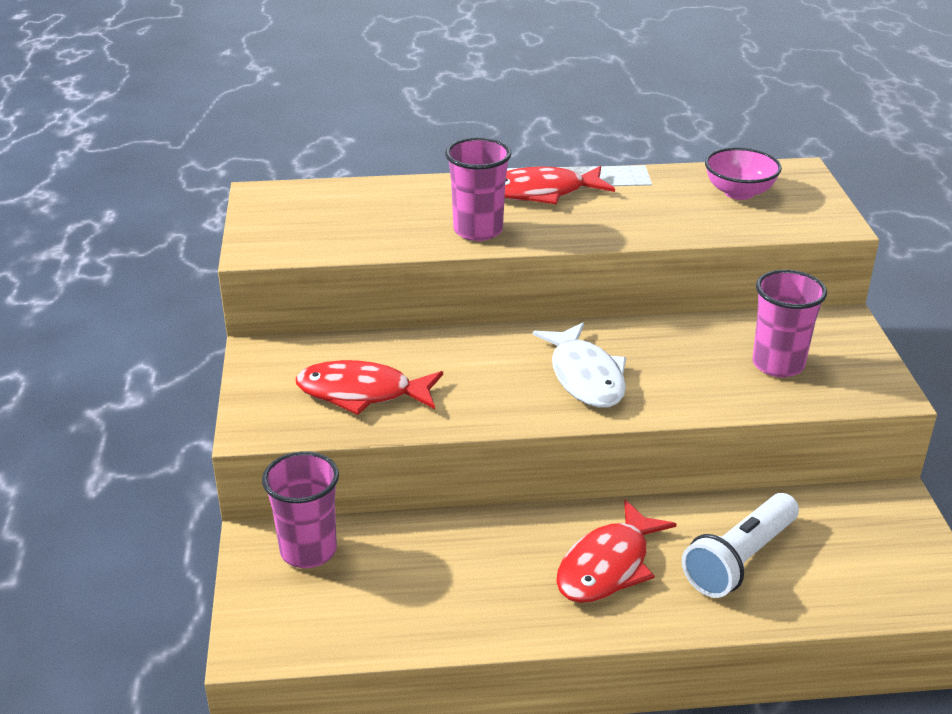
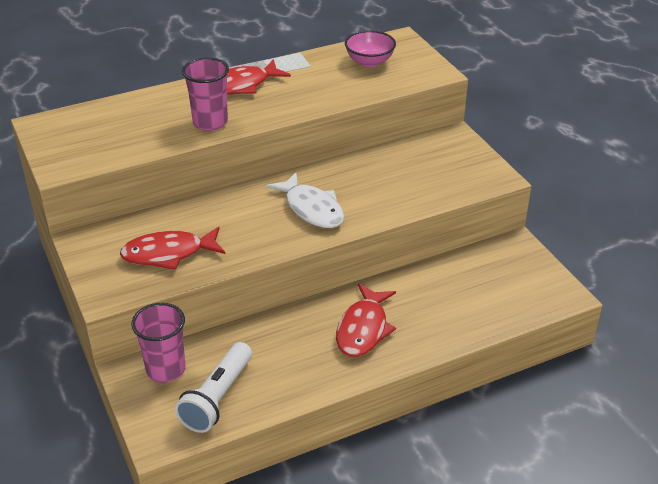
camera: 20 degrees left, 5 degrees up
(740, 559) = (441, 304): white flashlight -> white flashlight (217, 397)
(778, 364) = (427, 174): pink cup -> none

